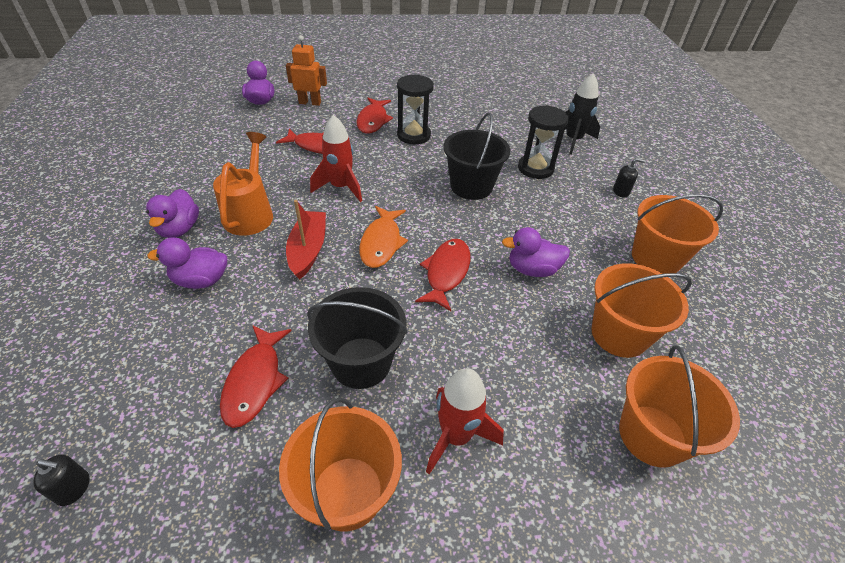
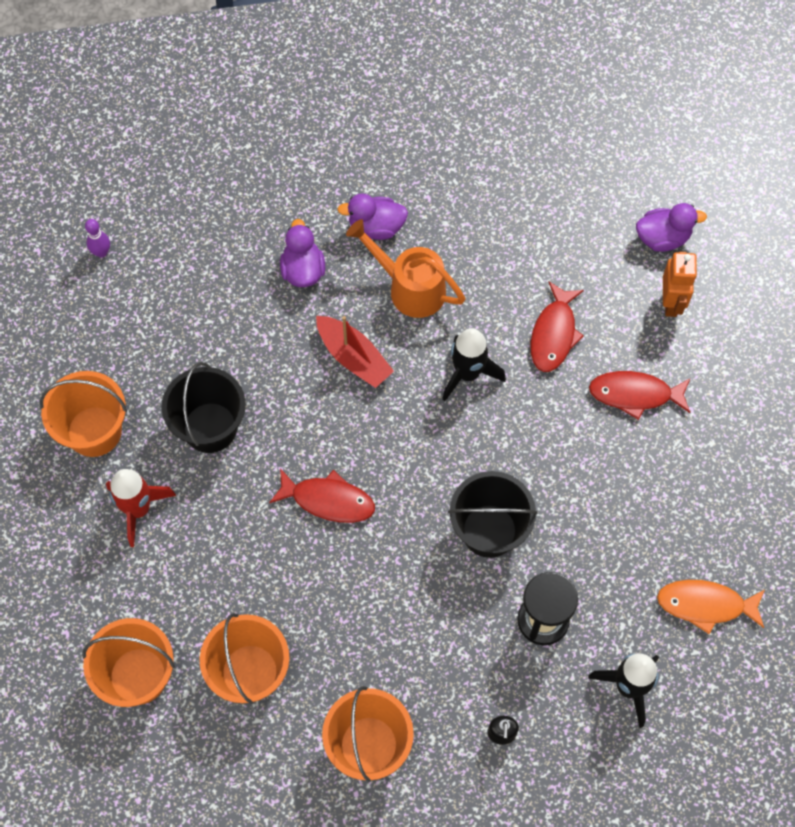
camera: 90 degrees right, 20 degrees up
(73, 488) = (101, 252): black soap dispenser -> purple bowling pin
(251, 213) = (409, 288): orange watering can -> orange watering can turned 150 degrees counterclockwise
(255, 381) = (189, 346): red fish -> none
(308, 250) = (353, 357): red boat -> red boat turned 45 degrees clockwise
(341, 187) = (468, 374): red rocket -> black rocket
(381, 243) = (371, 430): orange fish -> orange fish (705, 605)
(413, 135) = (604, 453): black hourglass -> none
(532, 269) = (339, 593): purple duck -> none

